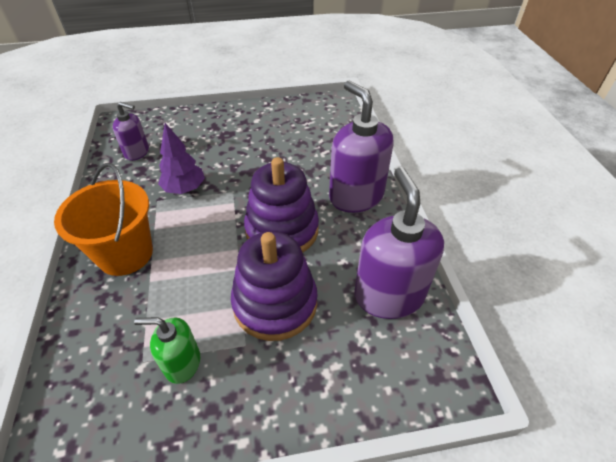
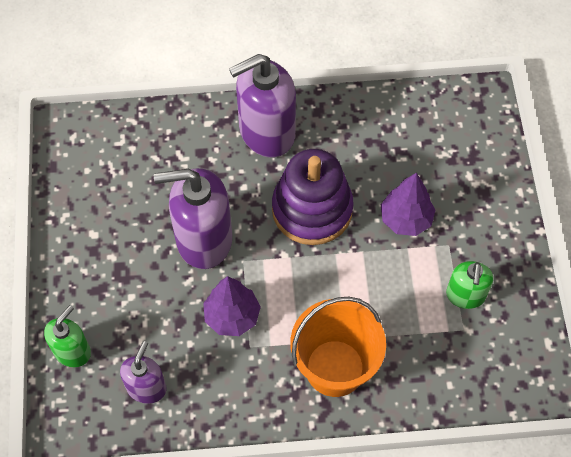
camera: 85 degrees left, 15 degrees up
(171, 120) = (72, 351): none -> green soap dispenser
(275, 303) = (406, 219): purple stacking toy -> purple tree
(388, 295) = (401, 124): purple soap dispenser -> purple soap dispenser (203, 239)

